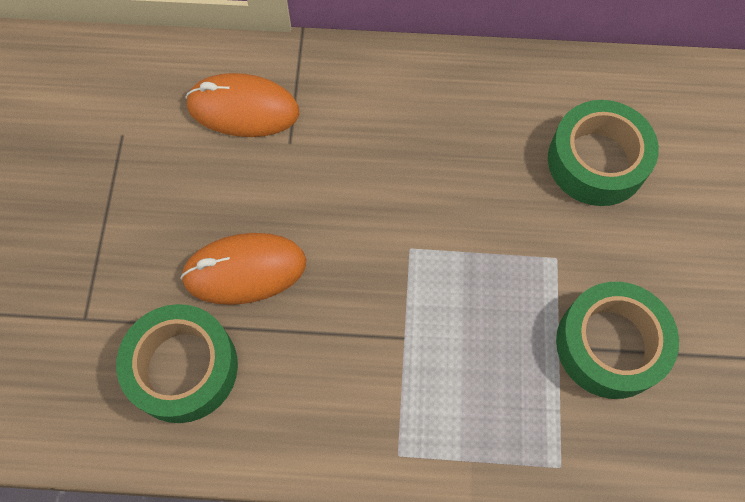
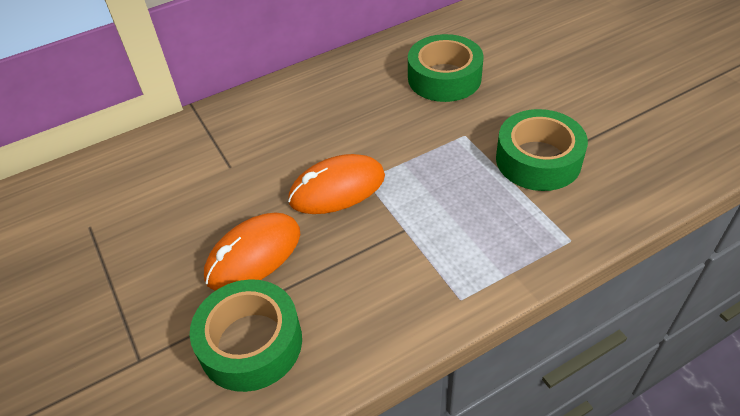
camera: 30 degrees left, 20 degrees down
(243, 109) = (179, 165): orange mouse -> orange mouse (337, 188)

